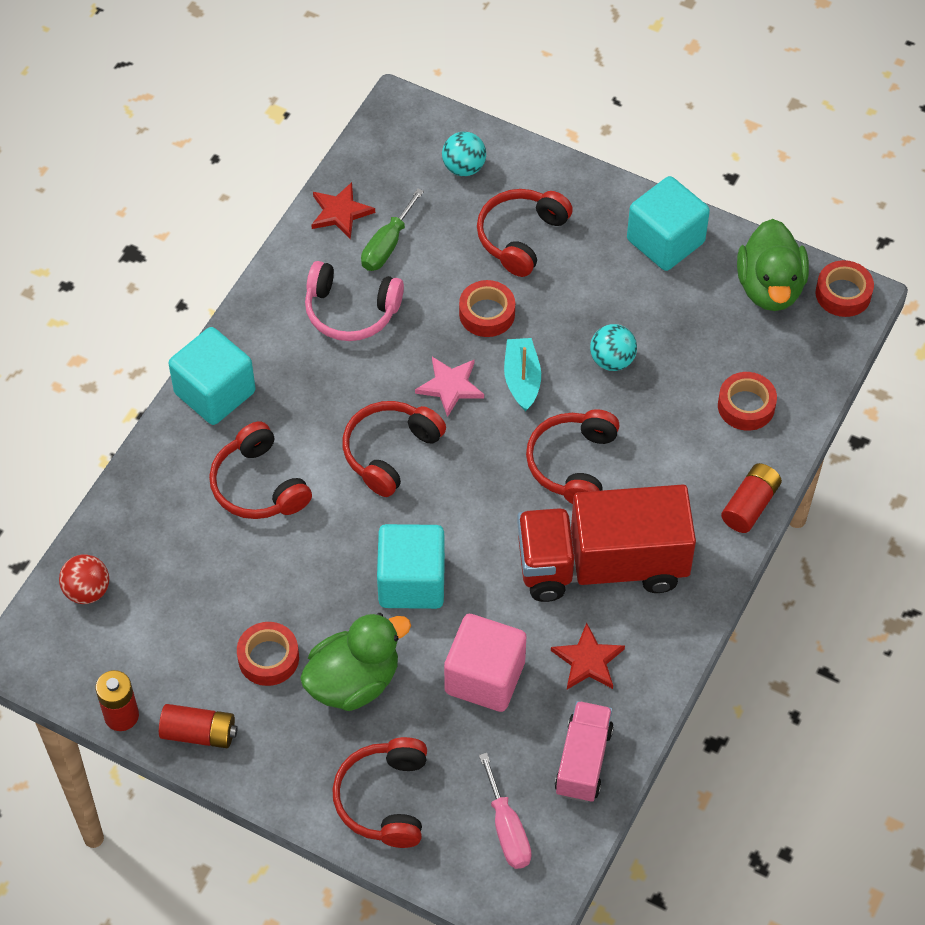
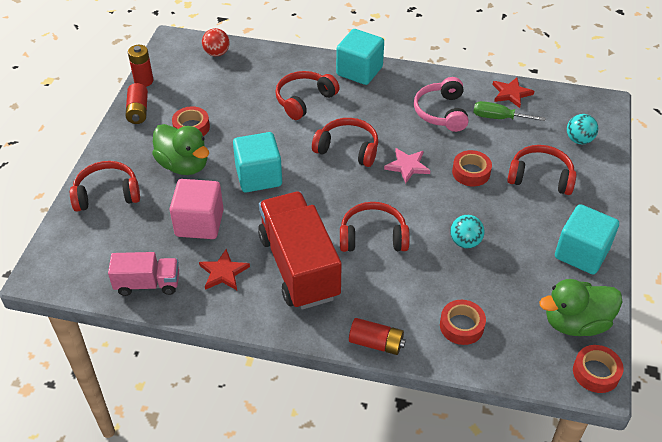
camera: 75 degrees right, 10 degrees down
(507, 829) = (93, 254): pink screwdriver -> none
(522, 379) = (428, 199): turquoise boat -> none

